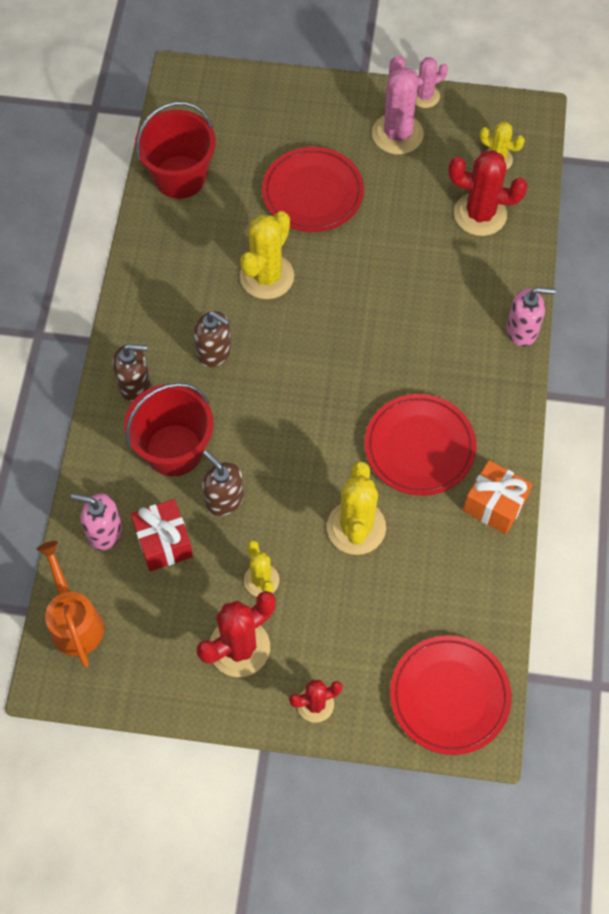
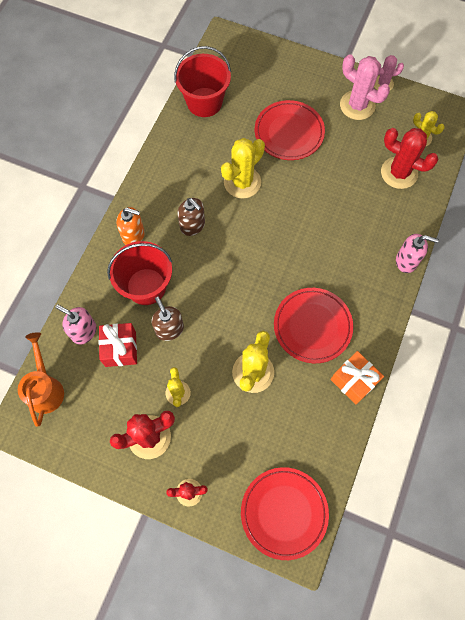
camera: 15 degrees right, 5 degrees up
(135, 385) = (133, 235): brown soap dispenser -> orange soap dispenser
(397, 134) = (357, 105): pink cactus -> pink cactus turned 60 degrees counterclockwise

